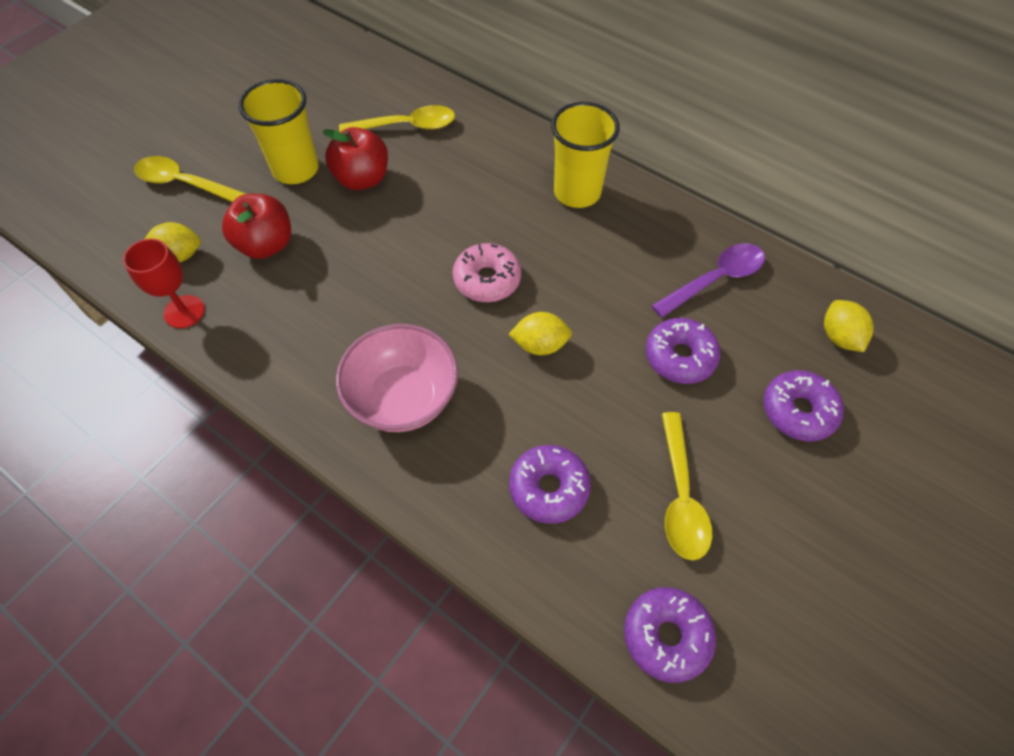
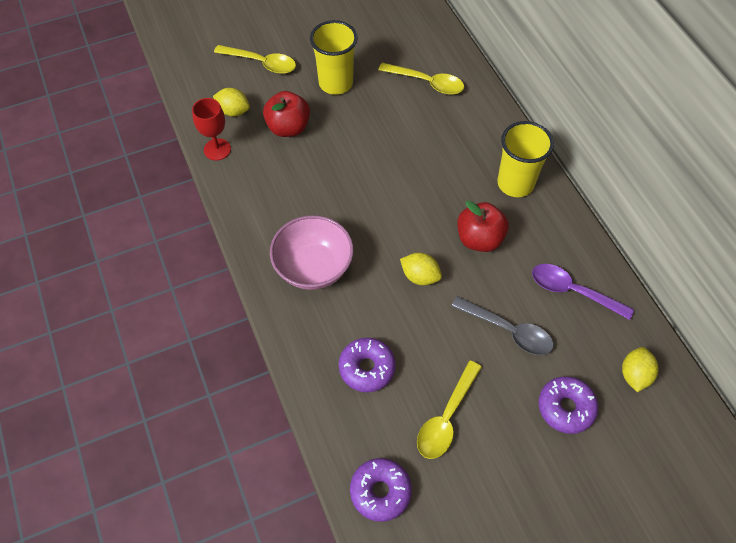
camera: 30 degrees right, 0 degrees up
(184, 184) = (262, 63): yellow spoon -> yellow spoon turned 150 degrees clockwise
(362, 179) = (374, 109): red apple -> red apple (479, 239)
(487, 280) = (413, 216): pink donut -> none
(680, 357) = (509, 331): purple donut -> grey spoon
(715, 279) = (572, 291): purple spoon -> purple spoon turned 150 degrees counterclockwise

